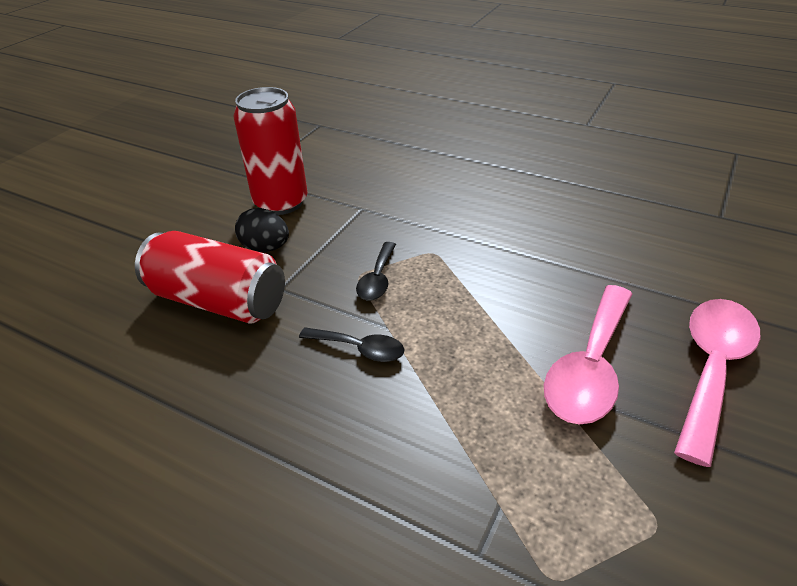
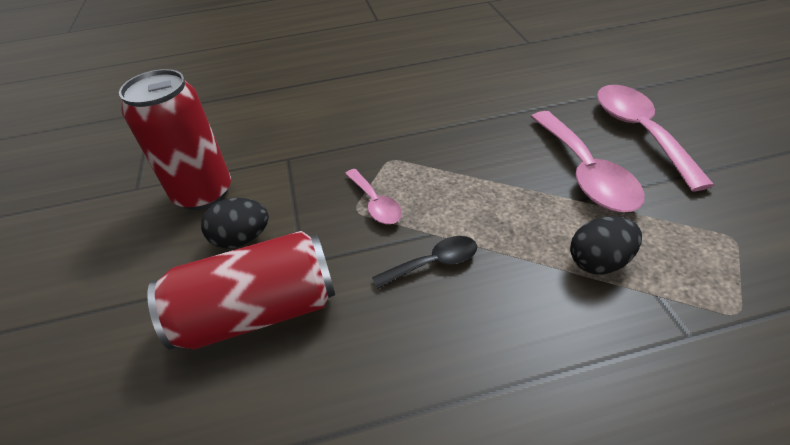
camera: 40 degrees left, 5 degrees up
(377, 279) = (375, 204): black spoon -> pink spoon
(488, 442) = (599, 261): none -> black egg

